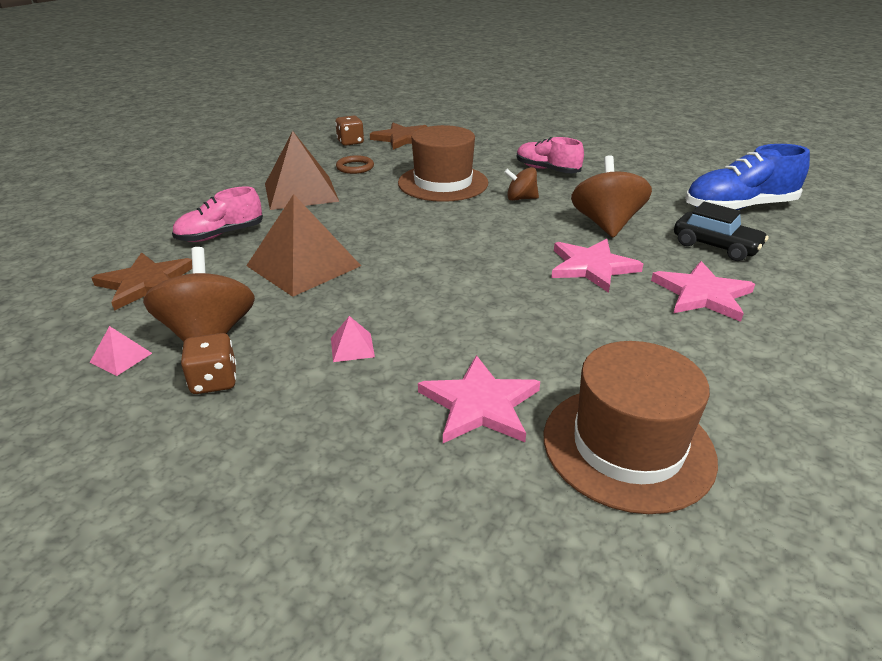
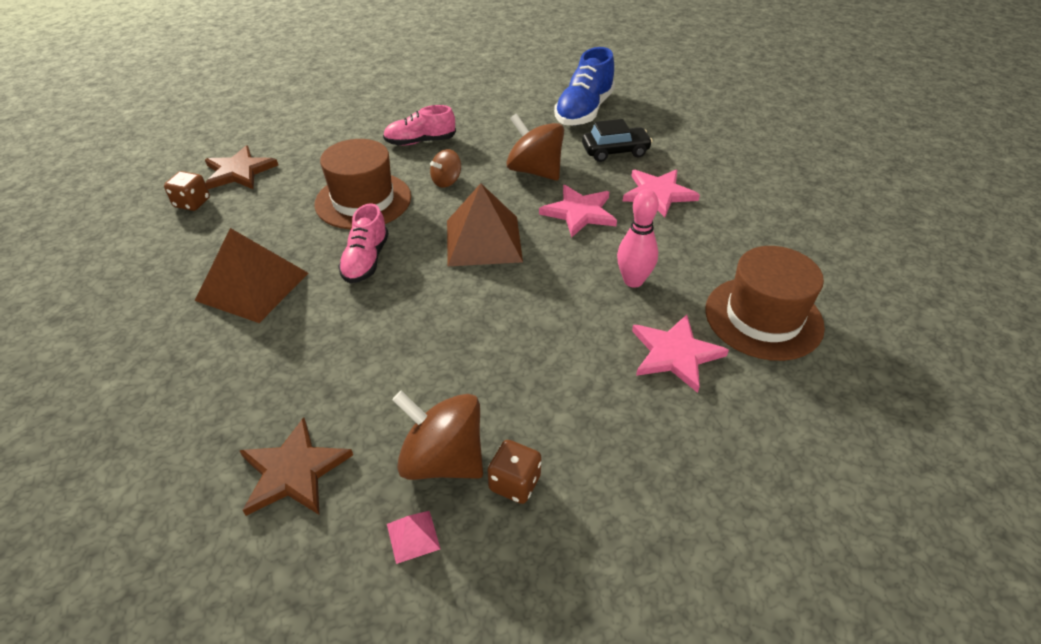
camera: 50 degrees left, 10 degrees up
(220, 235) = (264, 378): pink shoe -> pink shoe (366, 260)
(303, 265) = (396, 350): brown pyramid -> brown pyramid (483, 240)
(352, 347) = (550, 381): pink pyramid -> none
(355, 167) = (253, 229): brown ring -> none
(547, 335) = (633, 281): none -> pink bowling pin

